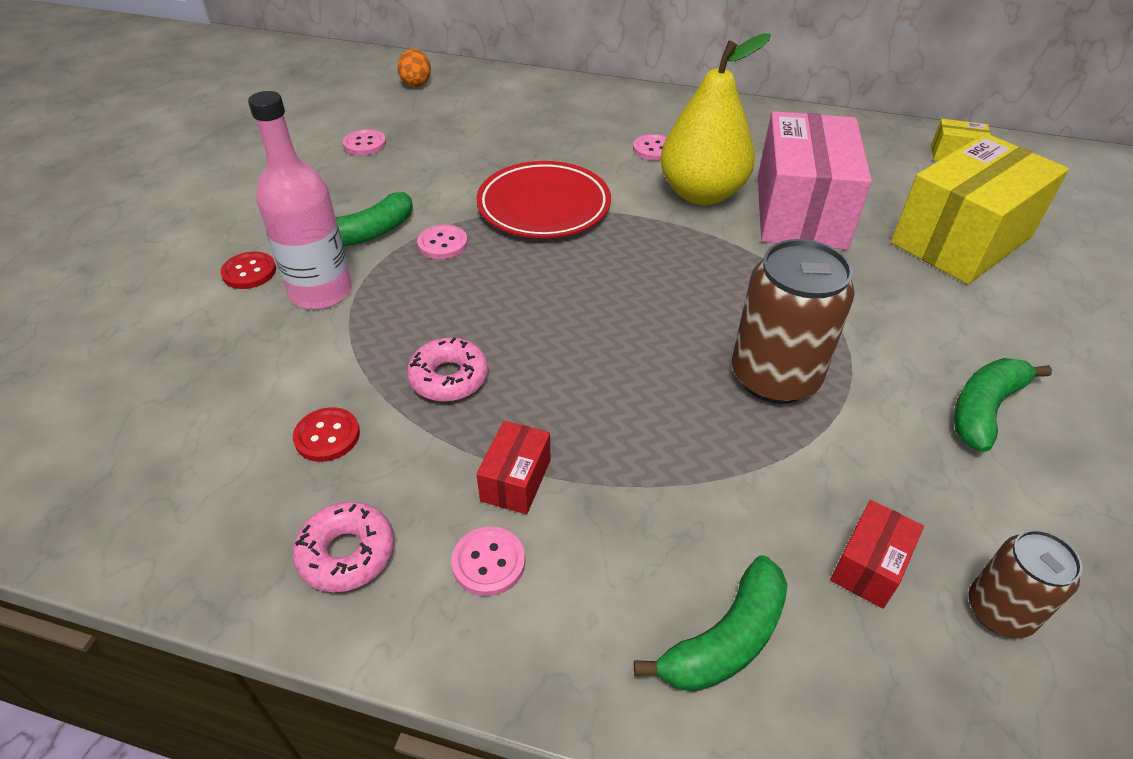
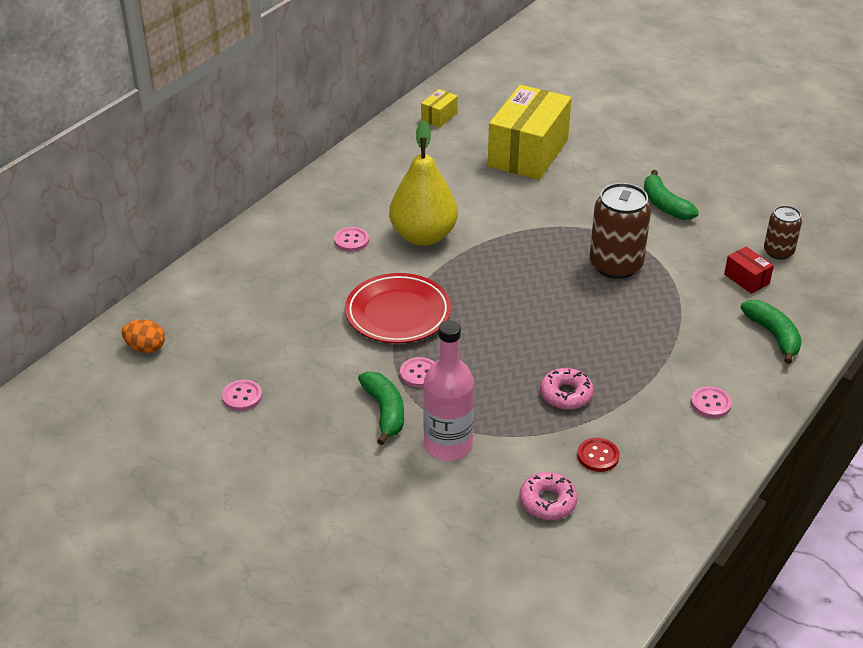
camera: 70 degrees left, 5 degrees down
(249, 272) = (404, 483): red button -> none
(347, 553) = (690, 457): pink donut -> pink donut (547, 502)
(516, 480) = (659, 382): red box -> none
(800, 212) = (467, 202): pink box -> none
(961, 240) = (528, 153): yellow box -> yellow box turned 45 degrees clockwise

